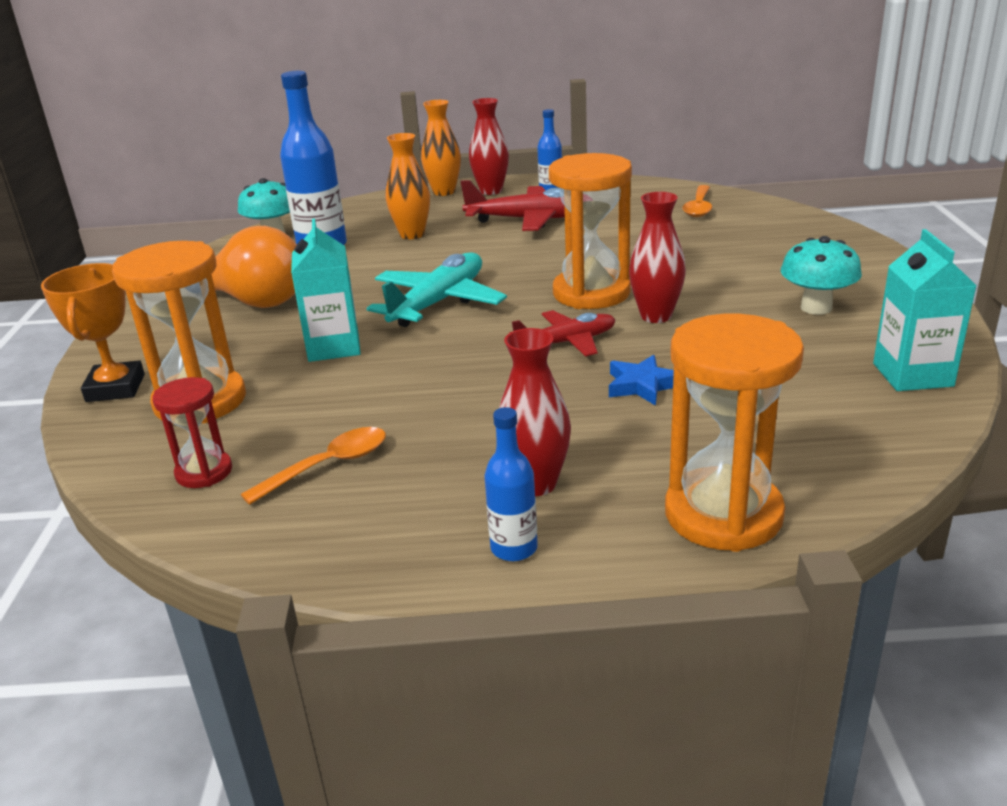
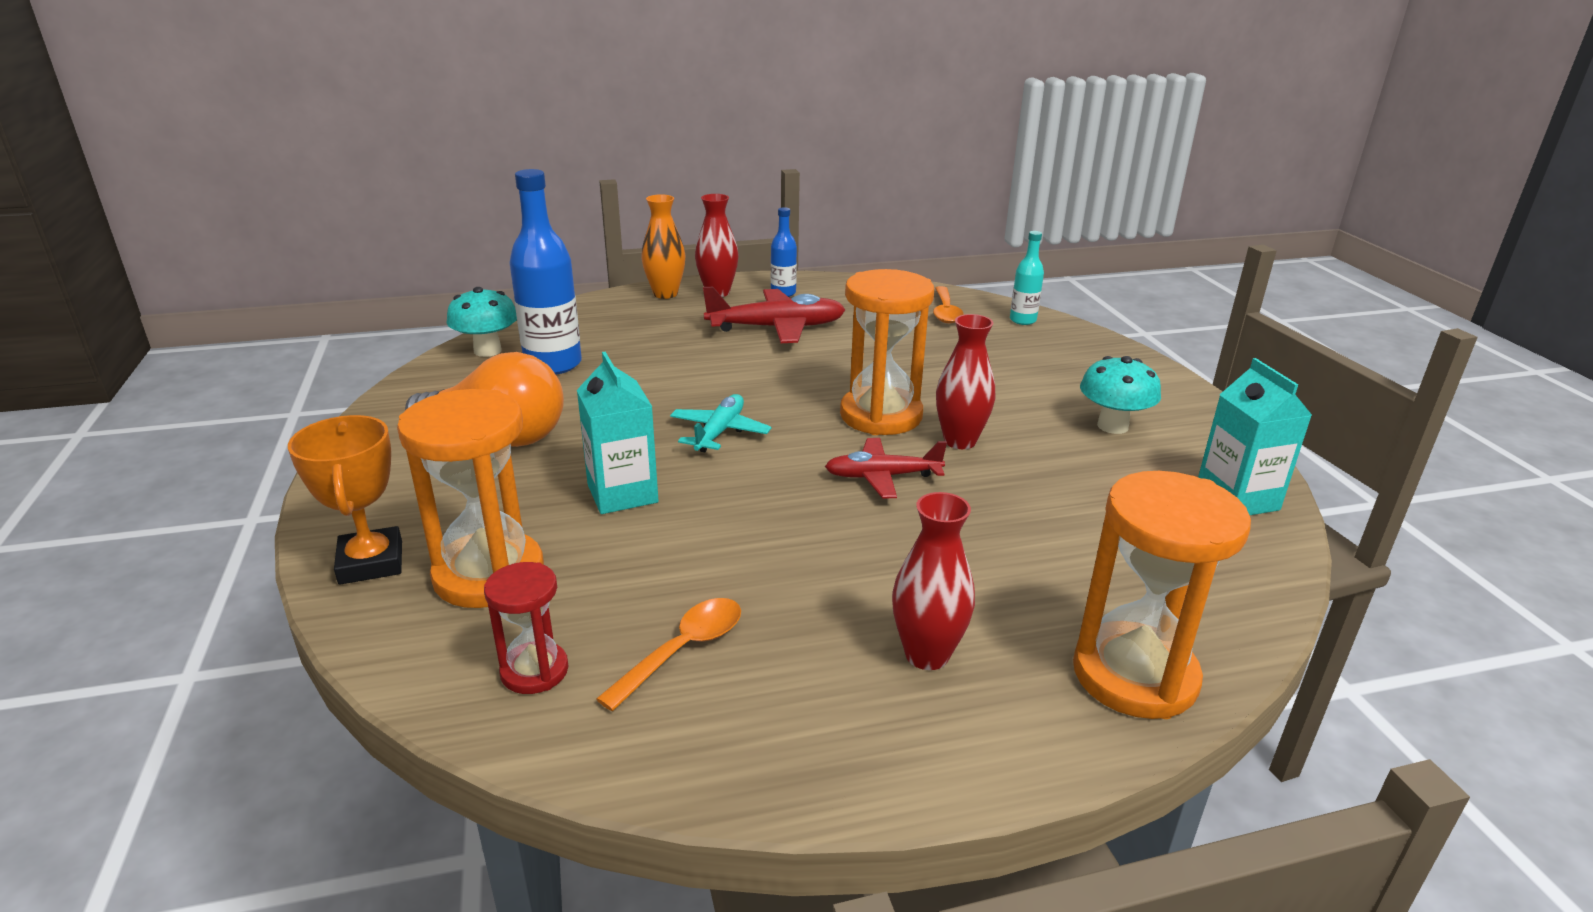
camera: 15 degrees left, 0 degrees up
(412, 235) = (652, 347): orange vase -> none
(439, 302) = (720, 432): turquoise plane -> turquoise plane, size x0.64
(514, 548) = (939, 738): blue bottle -> none
(567, 342) = (882, 477): red plane -> red plane turned 150 degrees counterclockwise
(642, 385) = (983, 525): blue star -> none
(773, 215) = (1022, 320): none -> turquoise bottle

